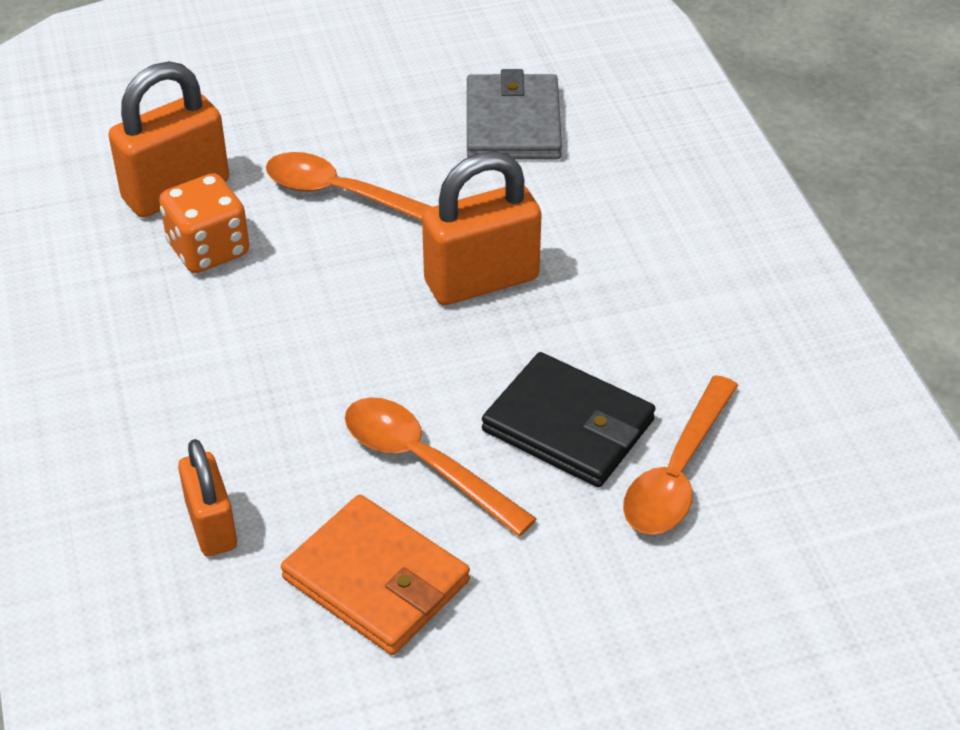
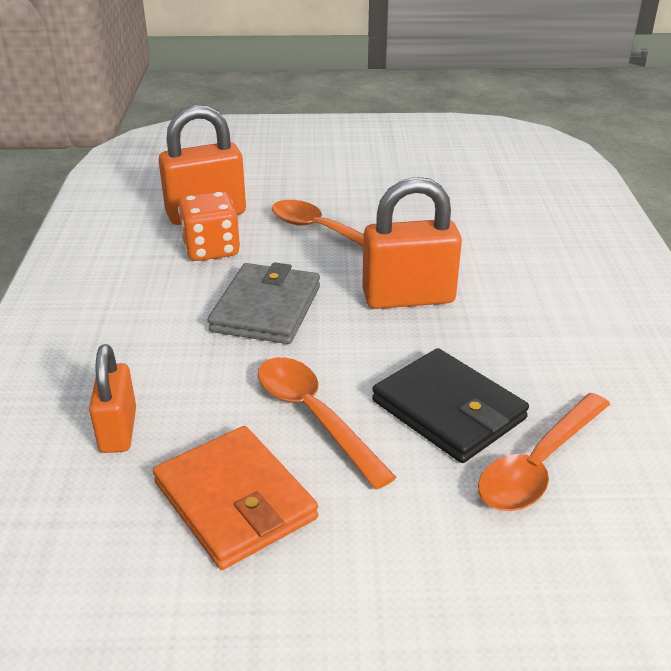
camera: 15 degrees right, 10 degrees down
(512, 123) = (464, 208): grey wallet -> grey wallet (266, 308)

